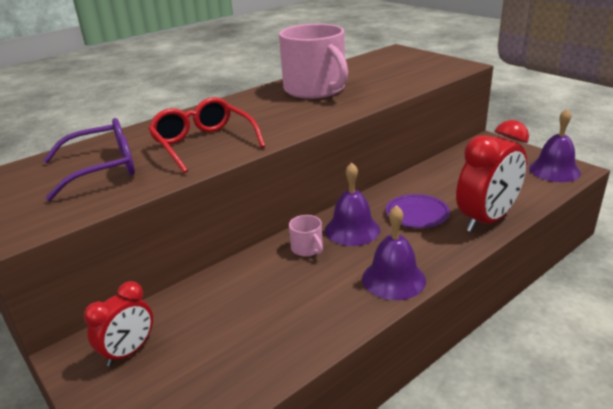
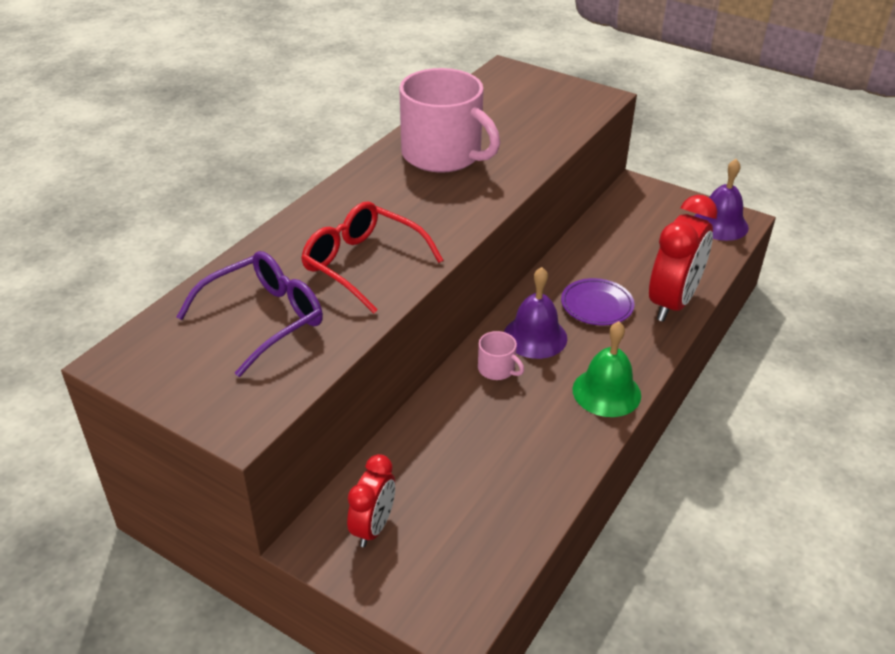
camera: 20 degrees left, 10 degrees up
(393, 279) = (606, 392): purple bell -> green bell

